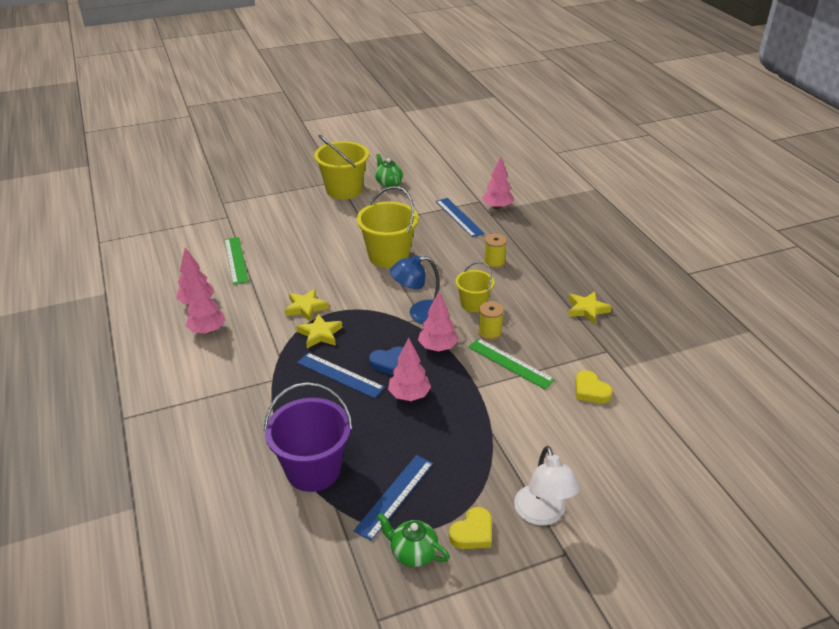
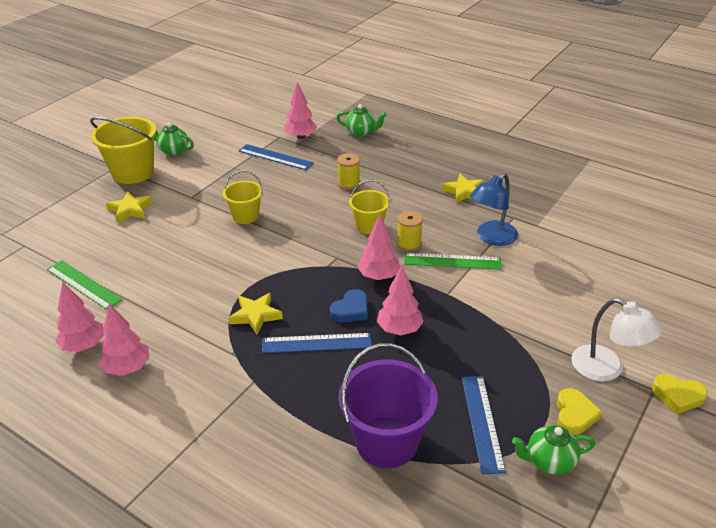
camera: 35 degrees left, 0 degrees up
(305, 307) = (213, 297): yellow star -> yellow star (130, 210)
(388, 256) = (245, 216): yellow bucket -> yellow bucket, size x0.59
(420, 314) = (331, 255): blue lamp -> blue lamp (491, 238)
(552, 222) = (361, 132): none -> green teapot
(590, 391) = (535, 254): yellow heart -> yellow heart (677, 396)

